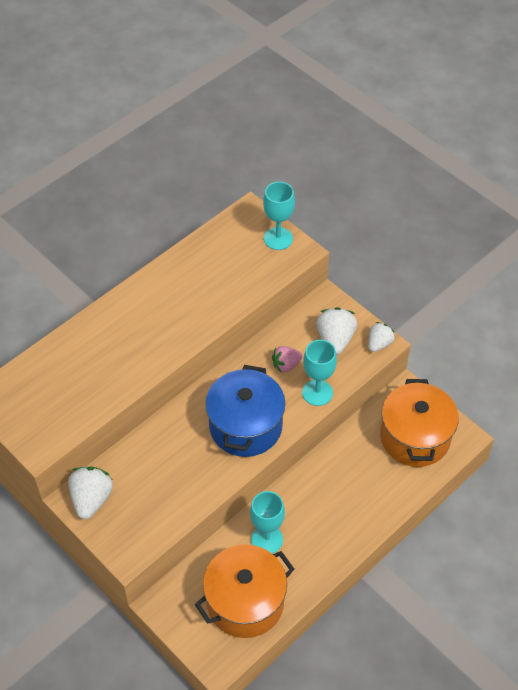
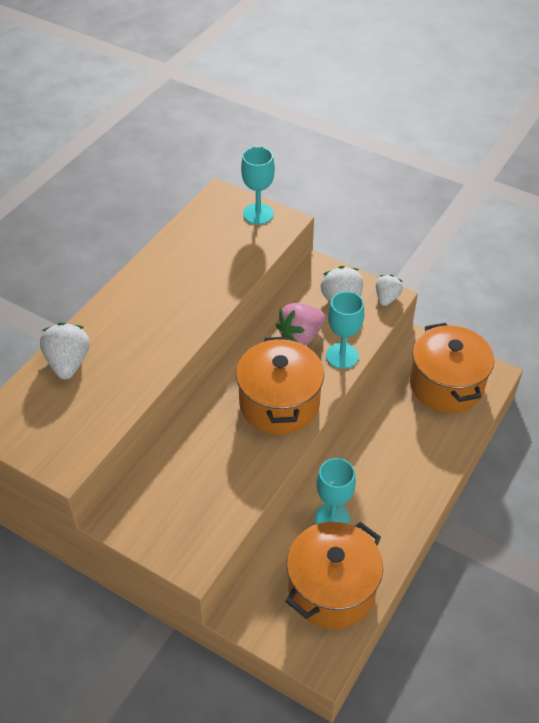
camera: 15 degrees left, 5 degrees down
(91, 499) = (134, 514): white strawberry -> white strawberry (68, 363)
(245, 426) = (279, 404): blue pot -> orange pot
(286, 365) = (300, 336): pink strawberry -> pink strawberry, size x1.54

